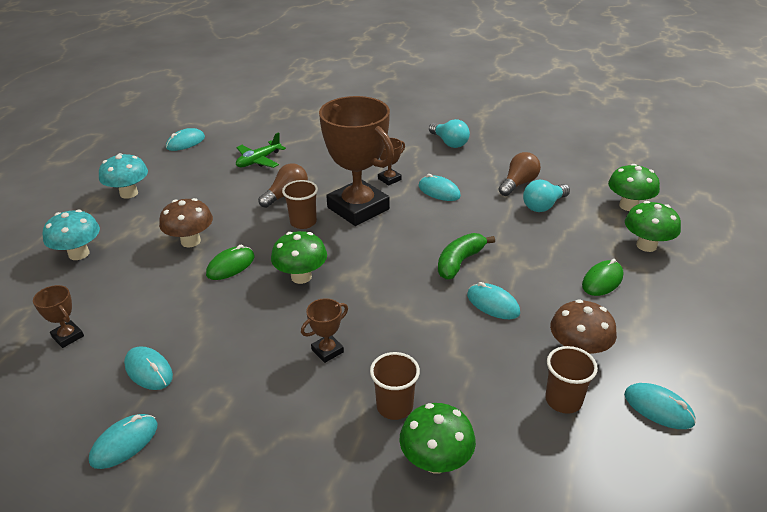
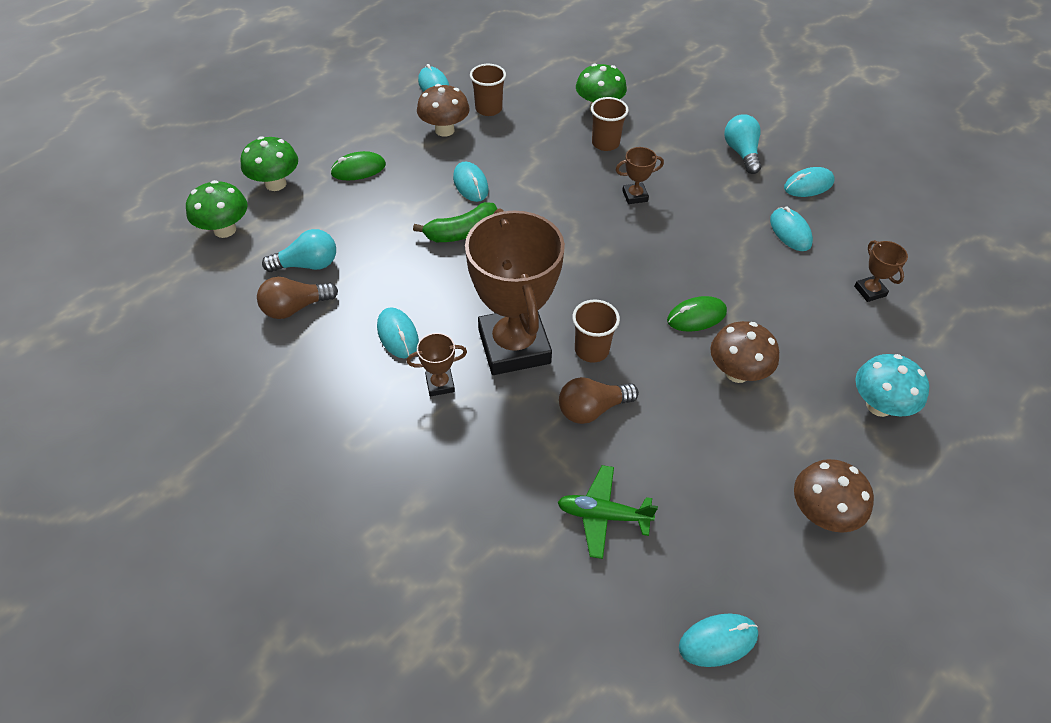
camera: 155 degrees left, 15 degrees up
(129, 193) = (821, 513): turquoise mushroom -> brown mushroom
(259, 160) = (603, 515): green plane -> green plane turned 150 degrees counterclockwise
(301, 277) = (626, 274): green mushroom -> none
(449, 143) = (294, 429): turquoise light bulb -> turquoise light bulb (741, 153)

